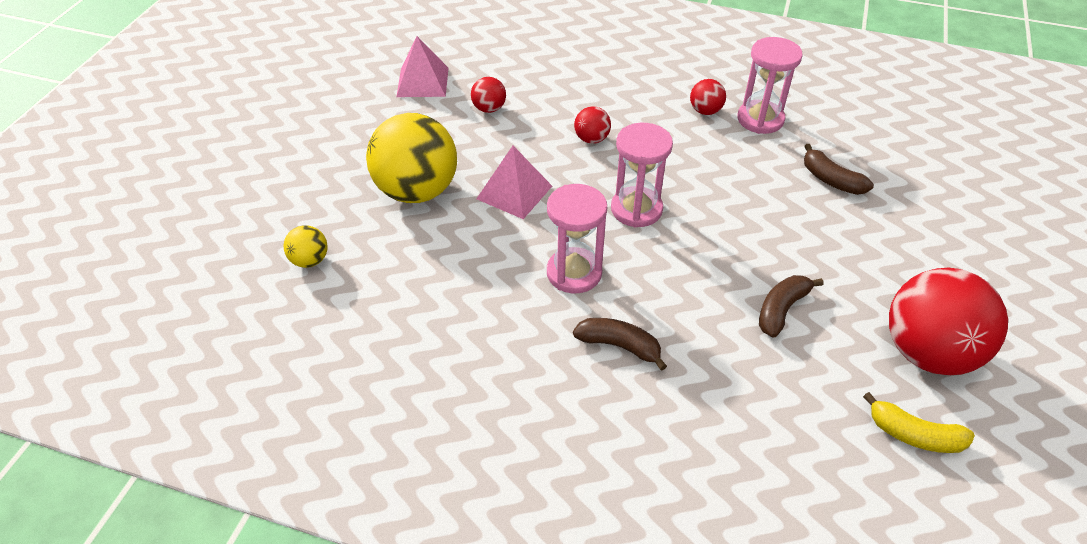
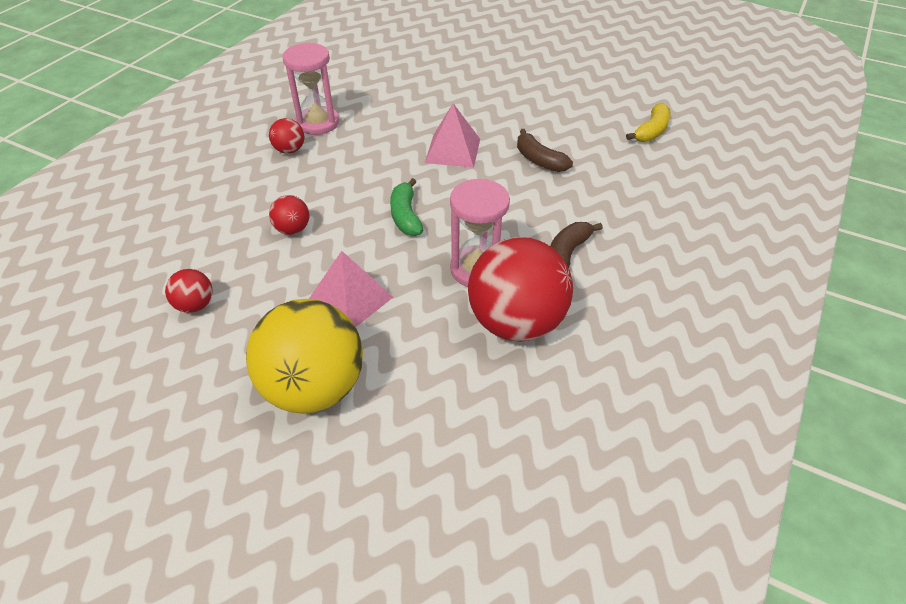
camera: 80 degrees left, 0 degrees up
(310, 260) = (403, 512): yellow ball -> none
(423, 82) = (98, 367): pink pyramid -> pink pyramid (453, 150)
(636, 209) = (406, 216): pink hourglass -> green banana
(831, 180) = (408, 106): brown banana -> none
(928, 352) = (585, 109): red ball -> red ball (516, 322)

